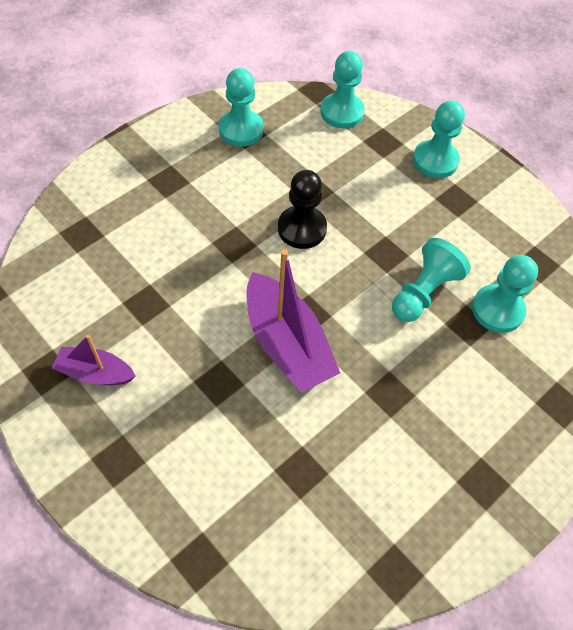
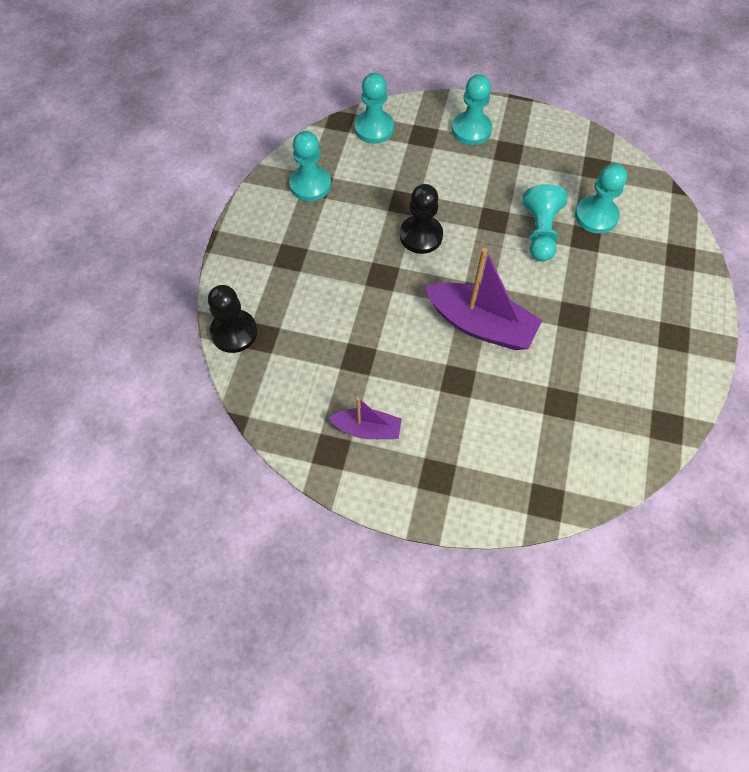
camera: 30 degrees left, 5 degrees up
(63, 216) = (234, 332): none -> black pawn
(95, 373) = (367, 429): purple boat -> purple boat turned 150 degrees counterclockwise

